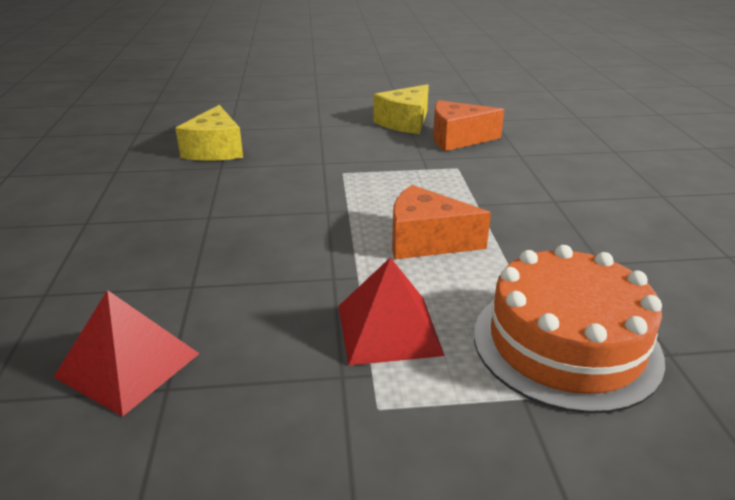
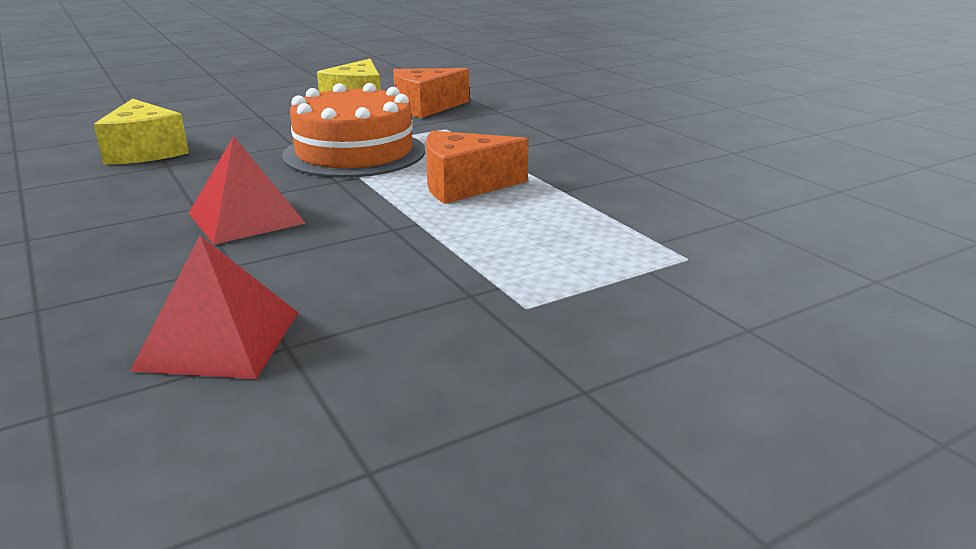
camera: 25 degrees left, 5 degrees down
(388, 329) = (486, 253): red pyramid -> red pyramid (246, 218)
(565, 344) = (653, 230): orange cake -> orange cake (354, 153)

